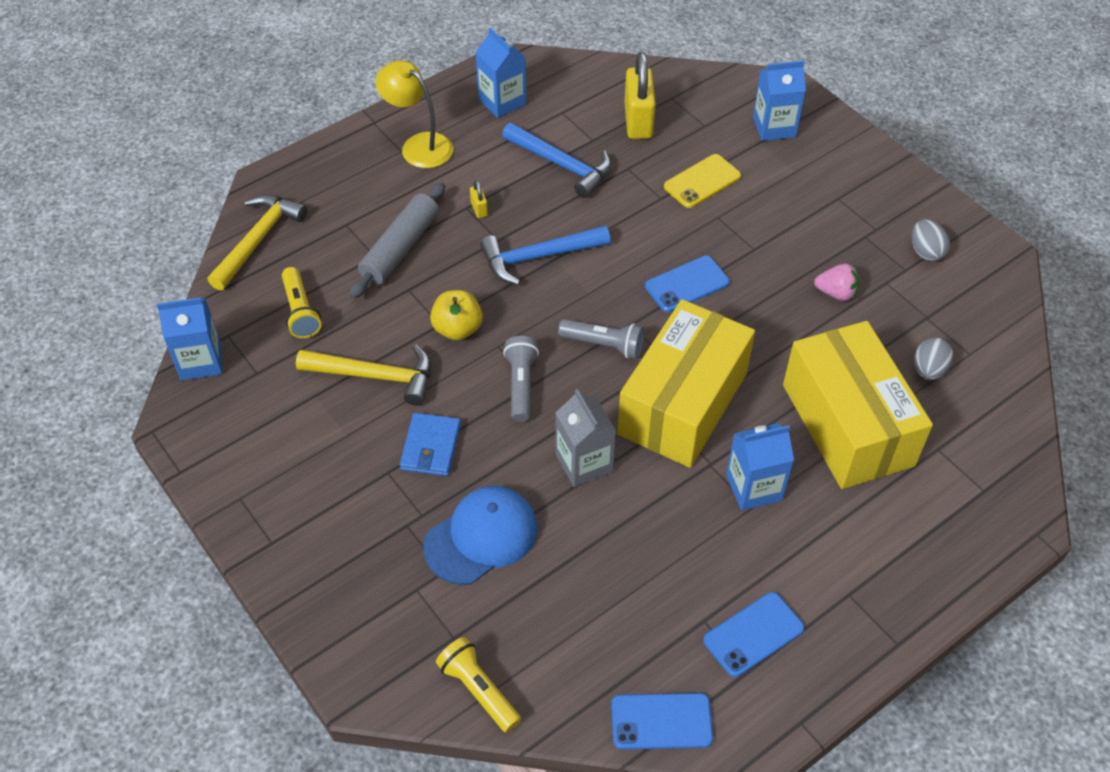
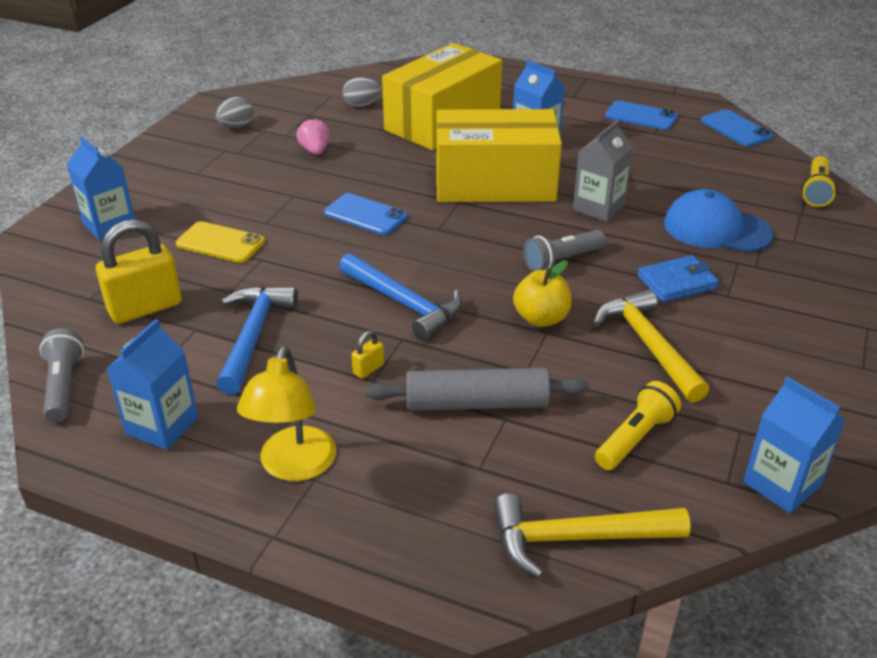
camera: 120 degrees left, 15 degrees down
(604, 345) = (475, 234): grey flashlight -> grey flashlight (64, 386)

